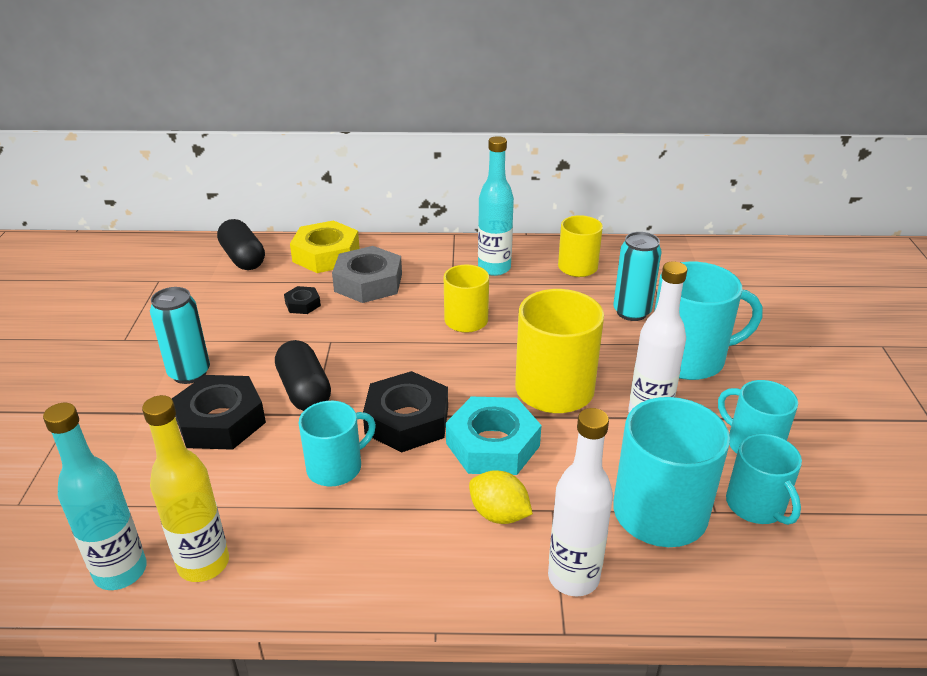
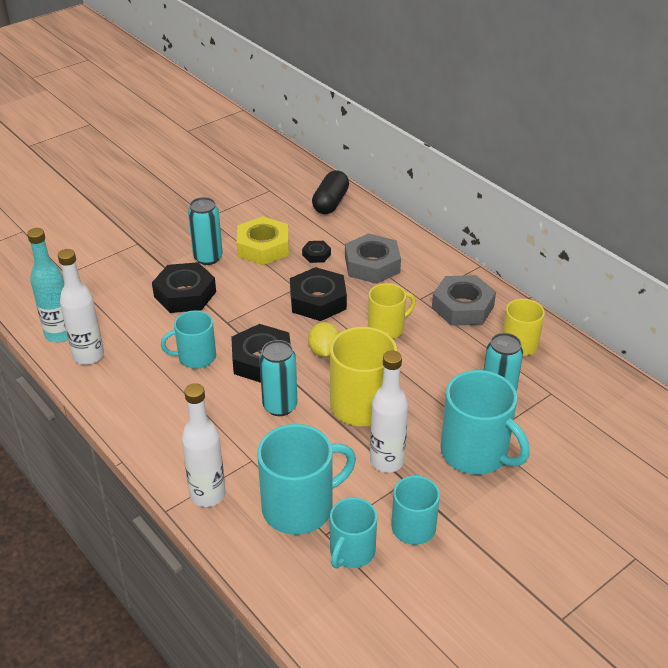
camera: 50 degrees right, 5 degrees up
(203, 564) = (88, 356): yellow bottle -> white bottle
(304, 391) = (241, 306): black capsule -> none
(326, 255) = (378, 230): yellow nut -> yellow nut (263, 247)
(336, 467) = (196, 357): turquoise mug -> turquoise mug turned 150 degrees clockwise
(370, 338) = (318, 300): none -> black nut
(492, 444) = (280, 406): turquoise nut -> turquoise can
(494, 268) = (462, 307): turquoise bottle -> grey nut
(499, 514) = (225, 440): yellow lemon -> yellow lemon (324, 351)

